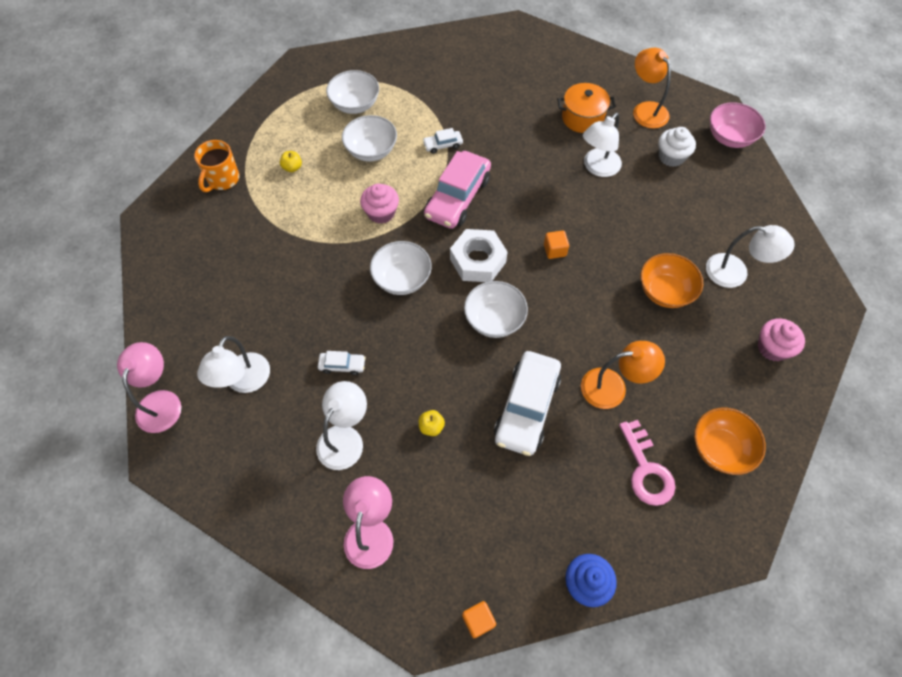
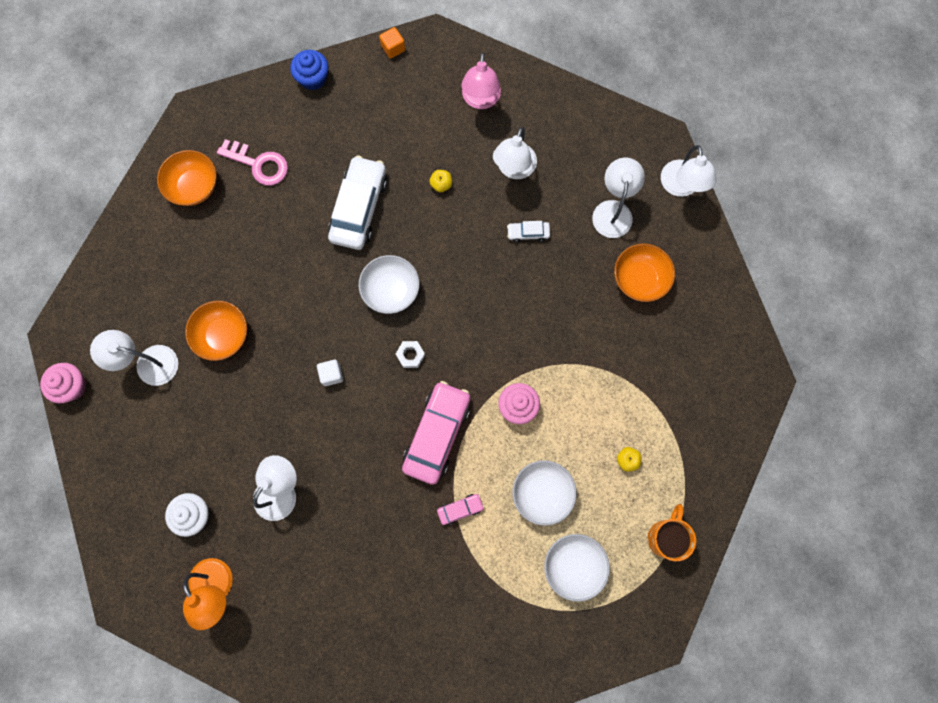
camera: 175 degrees right, 15 degrees up
(161, 401) = (681, 187): pink lamp -> white lamp
(223, 179) = (700, 436): orange mug -> orange mug (665, 537)
(236, 311) = (639, 279): none -> orange bowl
(402, 279) = (485, 327): white bowl -> none
(442, 145) = (460, 509): white car -> pink car
(477, 260) = (410, 355): white nut -> white nut, size x0.50
(554, 250) = (331, 374): orange cube -> white cube
(582, 118) = (294, 568): orange pot -> none
(613, 387) = (281, 233): orange lamp -> none
(646, 469) = (259, 164): pink key -> pink key turned 135 degrees clockwise
(729, 137) = (120, 551): pink bowl -> none
(772, 348) = (129, 283): pink cupcake -> pink cupcake (72, 386)

